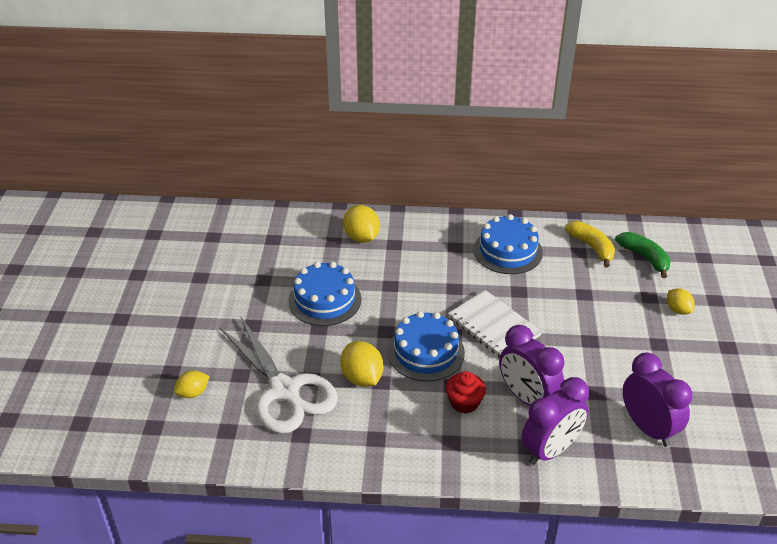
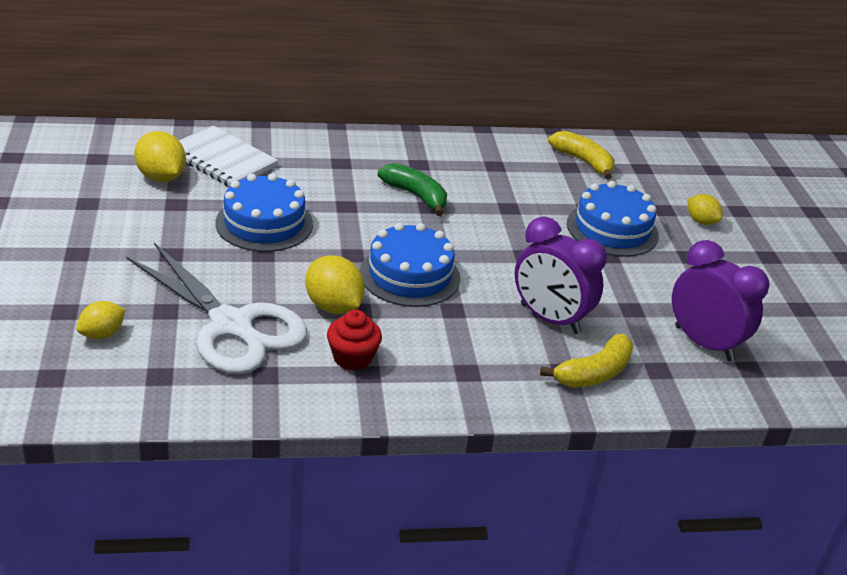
camera: 15 degrees left, 5 degrees down
(361, 237) = (297, 156): yellow lemon -> yellow lemon (161, 177)
(464, 402) = (473, 327): red cupcake -> red cupcake (352, 357)
(494, 326) = (488, 245): white notebook -> white notebook (222, 159)
(508, 251) = (484, 167): blue cake -> blue cake (612, 229)
(550, 450) = (594, 373): purple clock -> yellow banana
(644, 258) = (647, 171): green banana -> green banana (416, 196)

